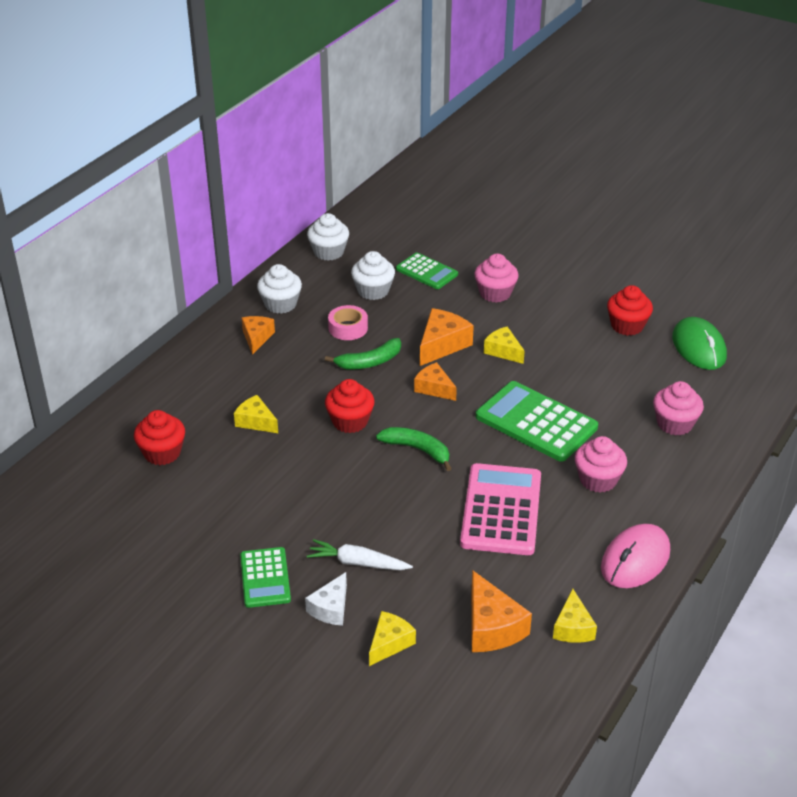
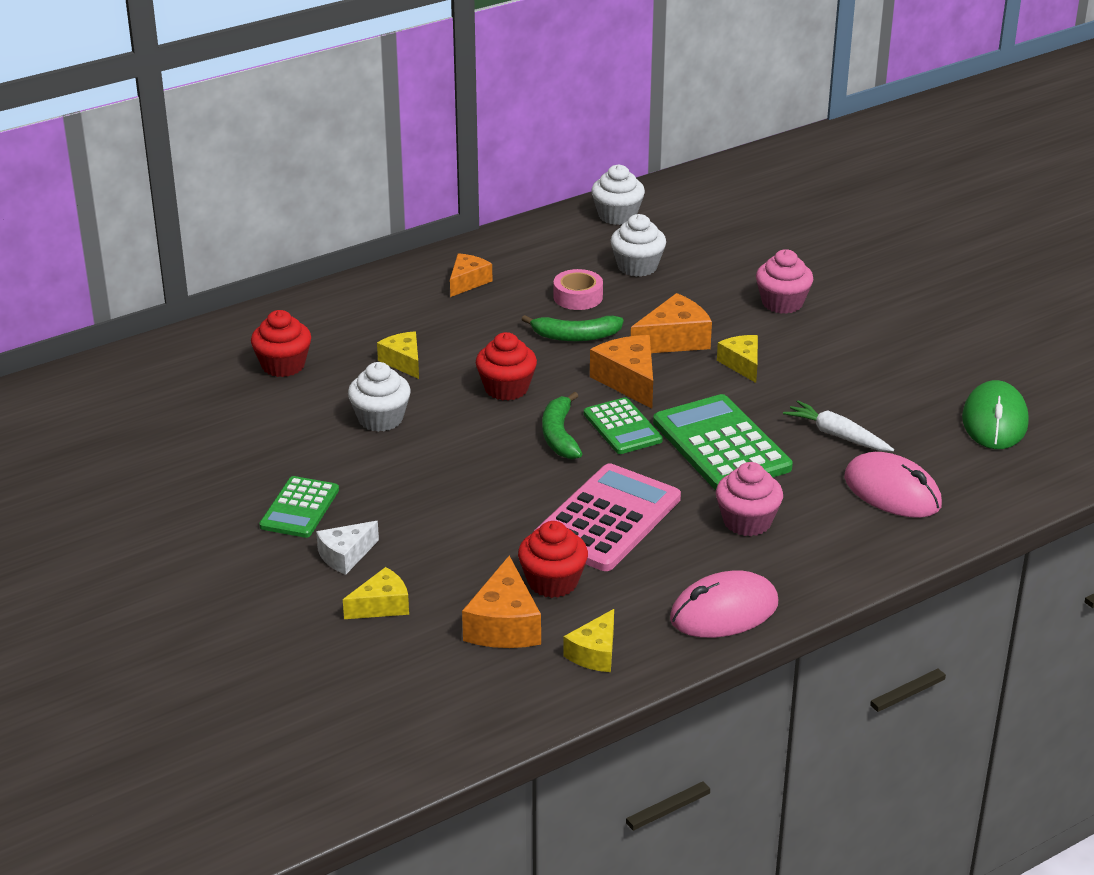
camera: 25 degrees right, 5 degrees down
(280, 304) = (520, 255): white cupcake -> white cupcake (380, 419)
(358, 563) = (407, 523): white carrot -> white carrot (837, 435)
(417, 450) = (559, 435): green banana -> green banana turned 150 degrees counterclockwise
(426, 272) = (717, 262): green calculator -> green calculator (622, 427)
(434, 388) = (628, 381): orange cheese -> orange cheese, size x1.51
(627, 326) = (920, 376): red cupcake -> red cupcake (553, 582)
(674, 424) = (892, 491): pink cupcake -> pink mouse

